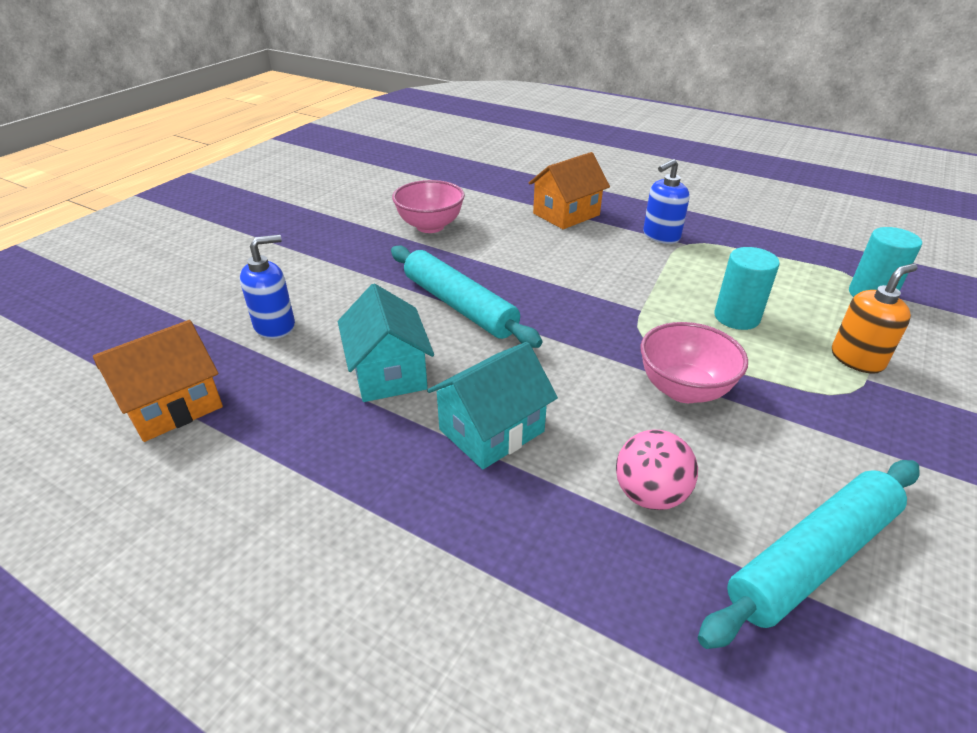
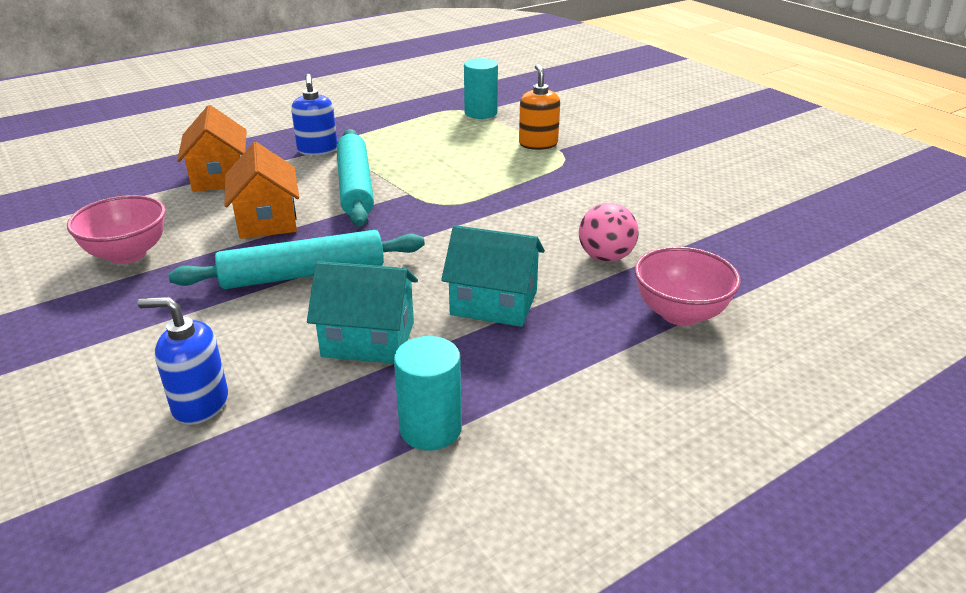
camera: 65 degrees left, 5 degrees down
(173, 406) = (280, 510): orange house -> orange house (267, 220)
(275, 326) = (200, 404): blue soap dispenser -> blue soap dispenser turned 75 degrees counterclockwise
(491, 430) = (494, 303): turquoise house -> turquoise house turned 60 degrees counterclockwise
(684, 389) = (516, 210): pink bowl -> pink bowl (680, 313)
(736, 317) = (457, 162): turquoise cylinder -> turquoise cylinder (430, 429)
(812, 557) = (684, 223): turquoise rolling pin -> turquoise rolling pin (355, 186)

